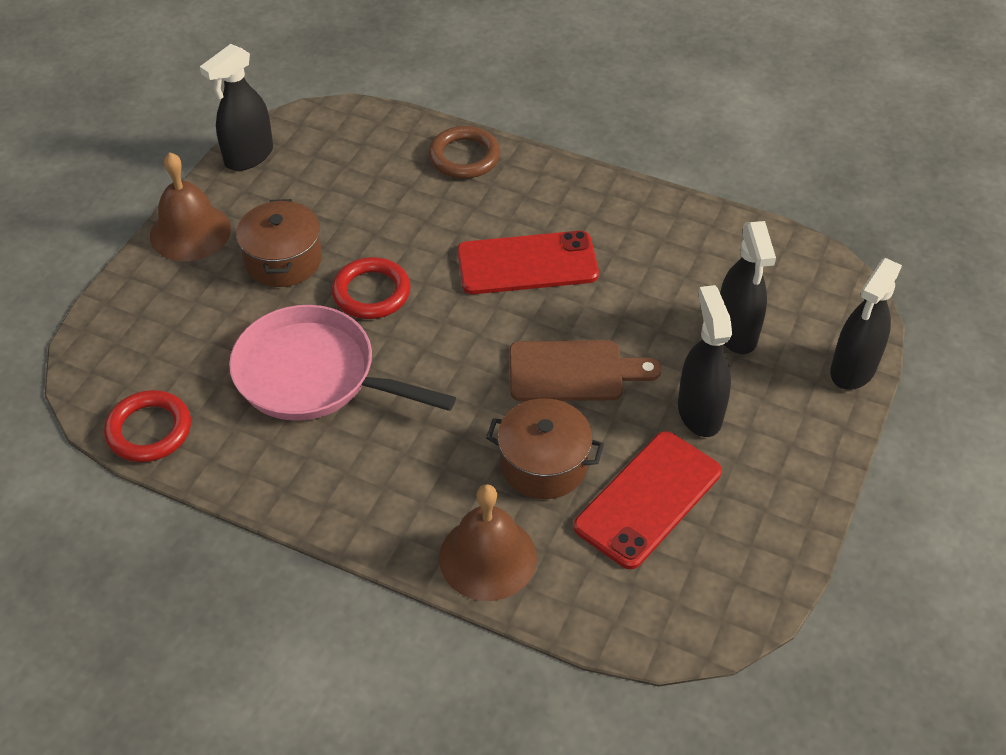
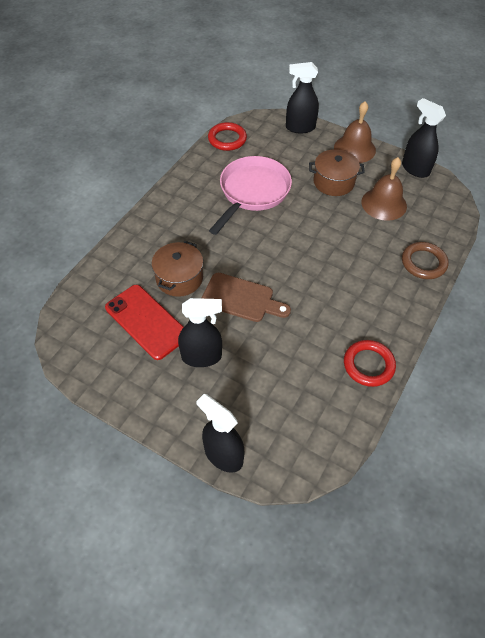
camera: 95 degrees right, 5 degrees up
(371, 292) = (308, 215): red ring -> red ring (368, 365)
(487, 557) = (128, 251): brown bell -> brown bell (384, 204)
(527, 263) = (329, 285): red phone -> none
(573, 371) = (241, 298): brown cutting board -> brown cutting board turned 75 degrees counterclockwise
(736, 333) = (263, 389): black spray bottle -> black spray bottle (300, 128)

